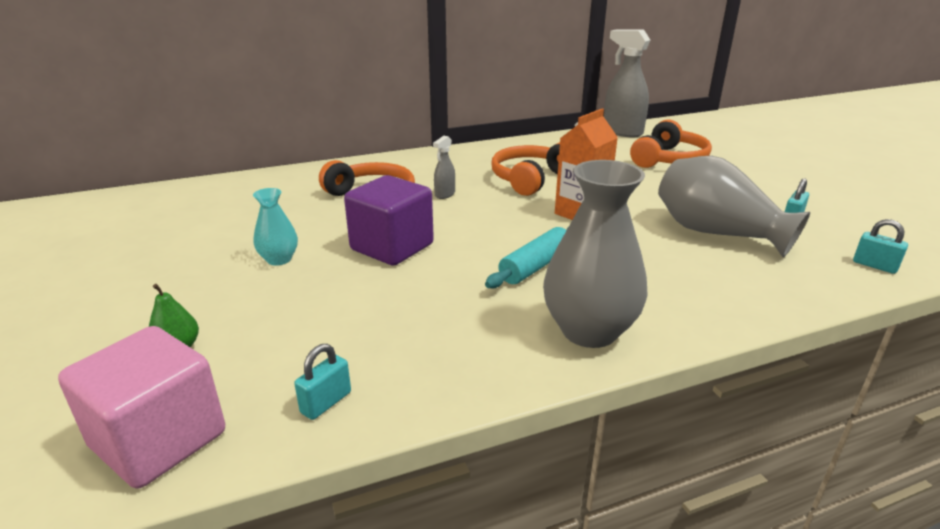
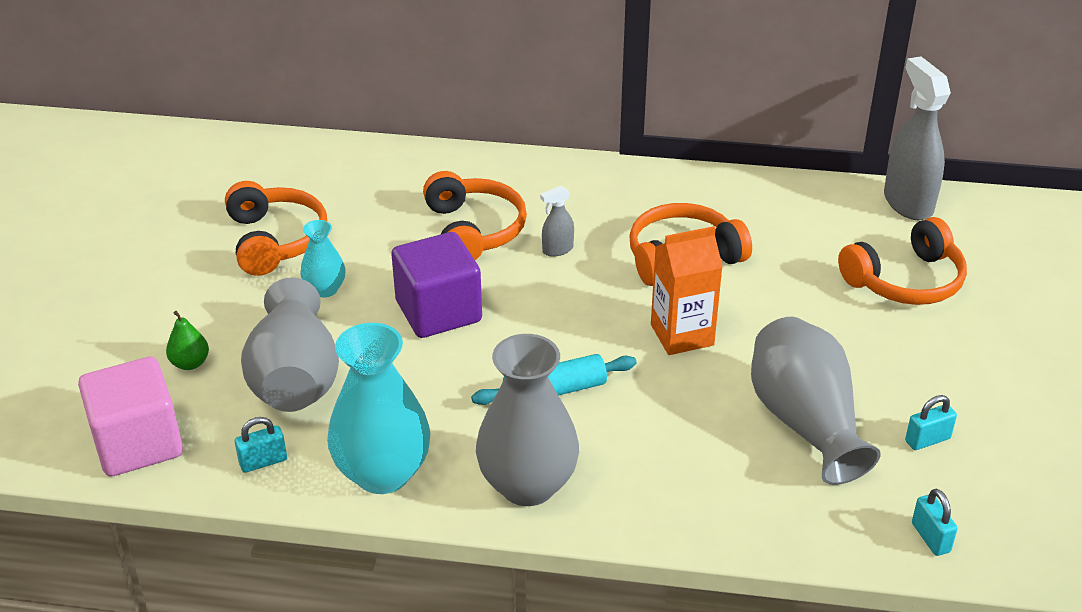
camera: 30 degrees right, 10 degrees up
(205, 242) = (275, 240): none -> orange headphones
(303, 325) = (295, 379): none -> grey vase
(457, 368) = (383, 473): none -> turquoise vase

